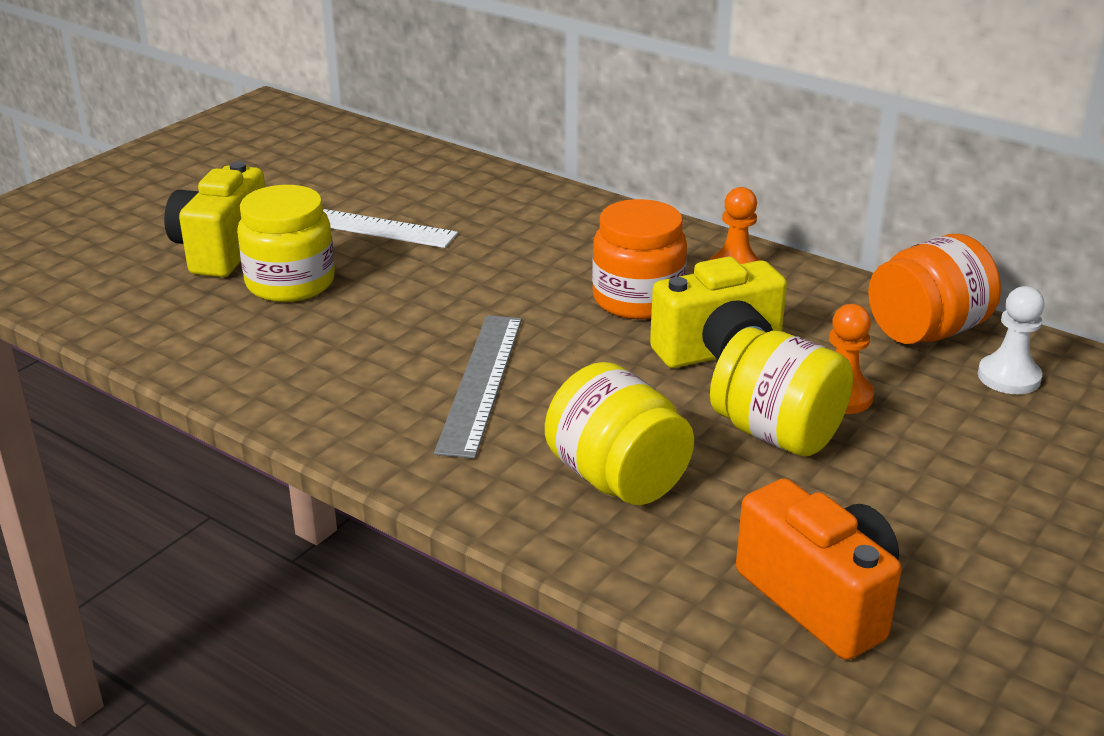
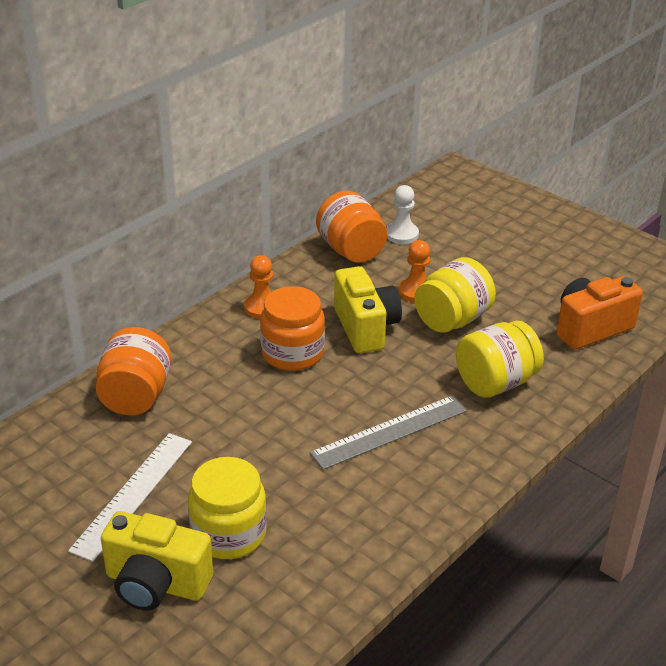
camera: 85 degrees left, 5 degrees up
(481, 382) = (390, 432): grey ruler -> grey ruler turned 45 degrees counterclockwise
(523, 208) = (136, 396): none -> orange jar

